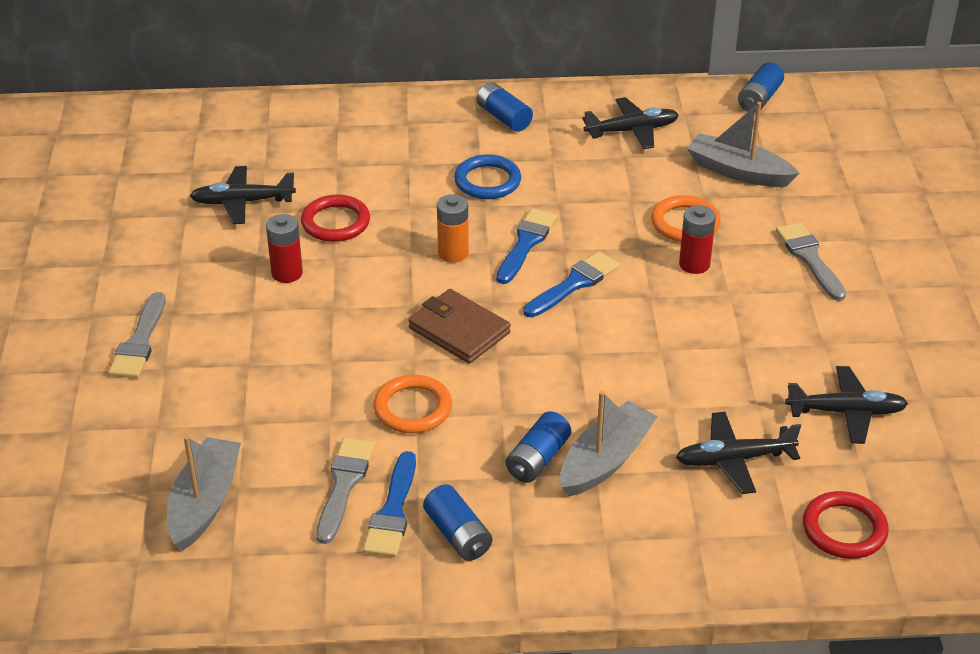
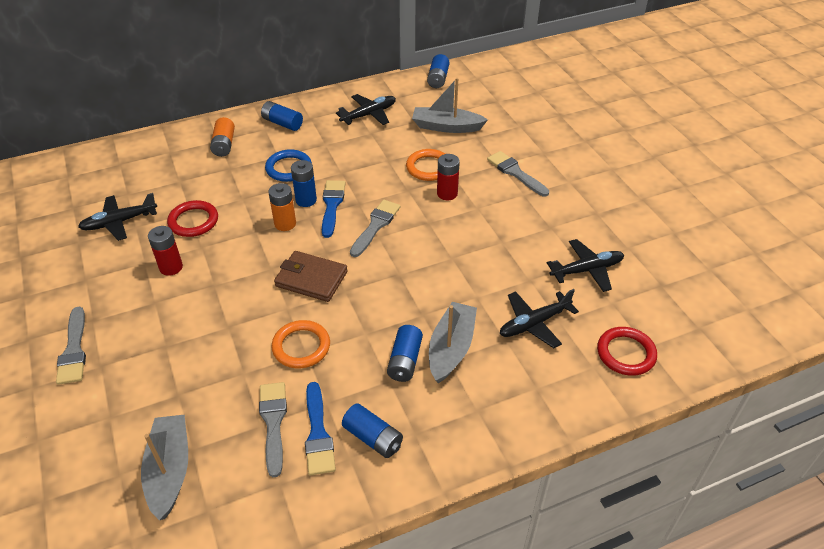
camera: 20 degrees left, 5 degrees up
(412, 130) = (224, 145): none -> orange battery
(493, 229) = (306, 200): none -> blue battery
(574, 284) = (375, 226): blue brush -> grey brush

